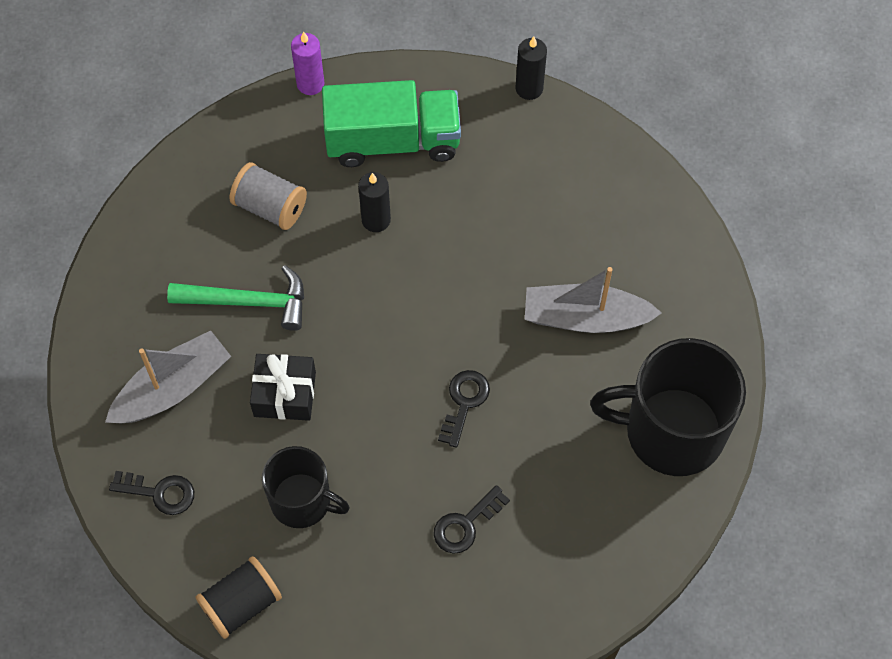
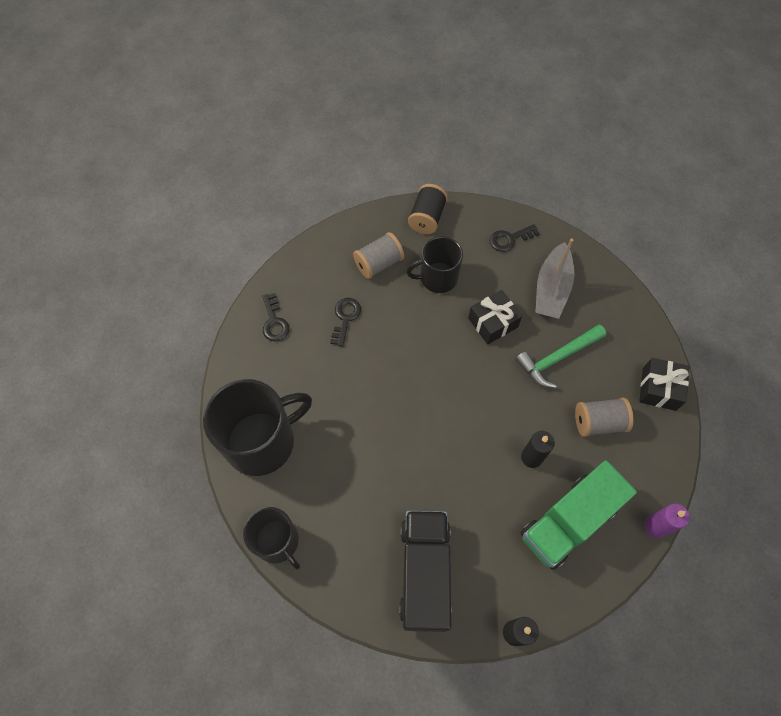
camera: 145 degrees right, 0 degrees up
(169, 196) = (659, 389): none -> black gift
(364, 576) = (378, 264): none -> grey spool
(464, 402) = (393, 380): black key -> black key (274, 322)
(579, 187) = (424, 573): none -> black truck
(585, 318) = (358, 479): grey boat -> none
(716, 310) = (277, 542): none -> black mug

